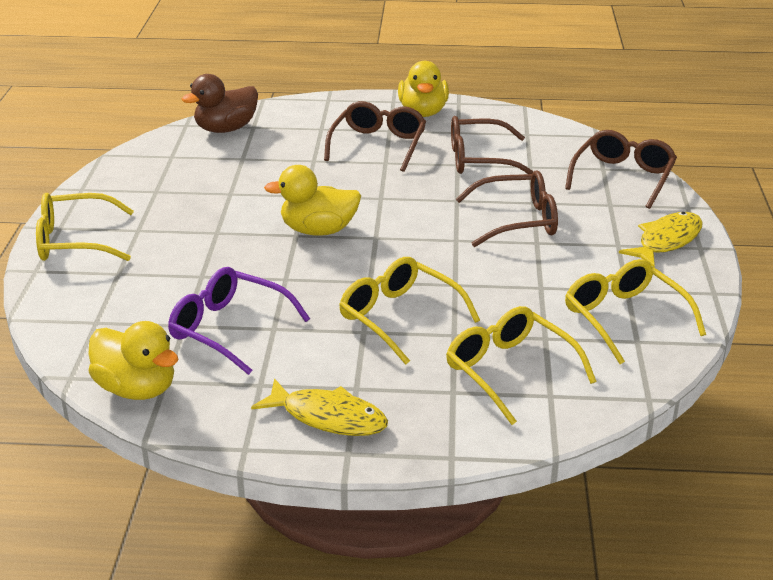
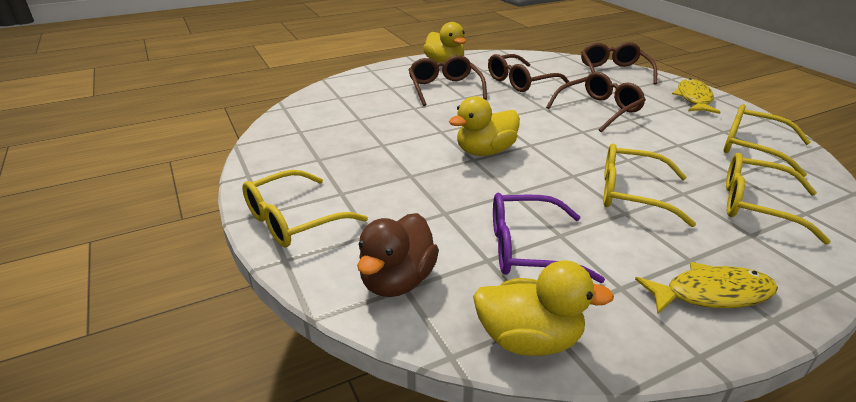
camera: 30 degrees left, 0 degrees up
(226, 129) = (320, 103): brown duck -> brown duck (397, 281)

